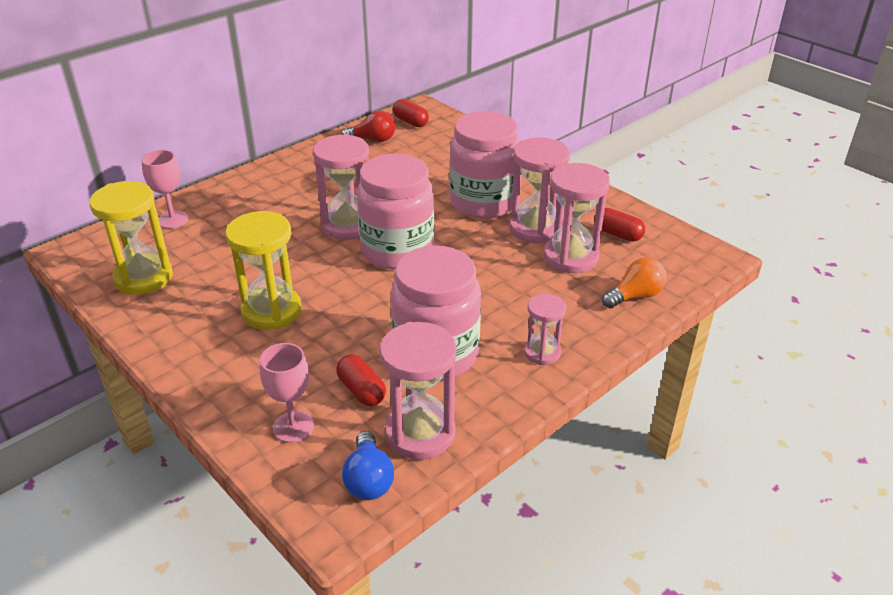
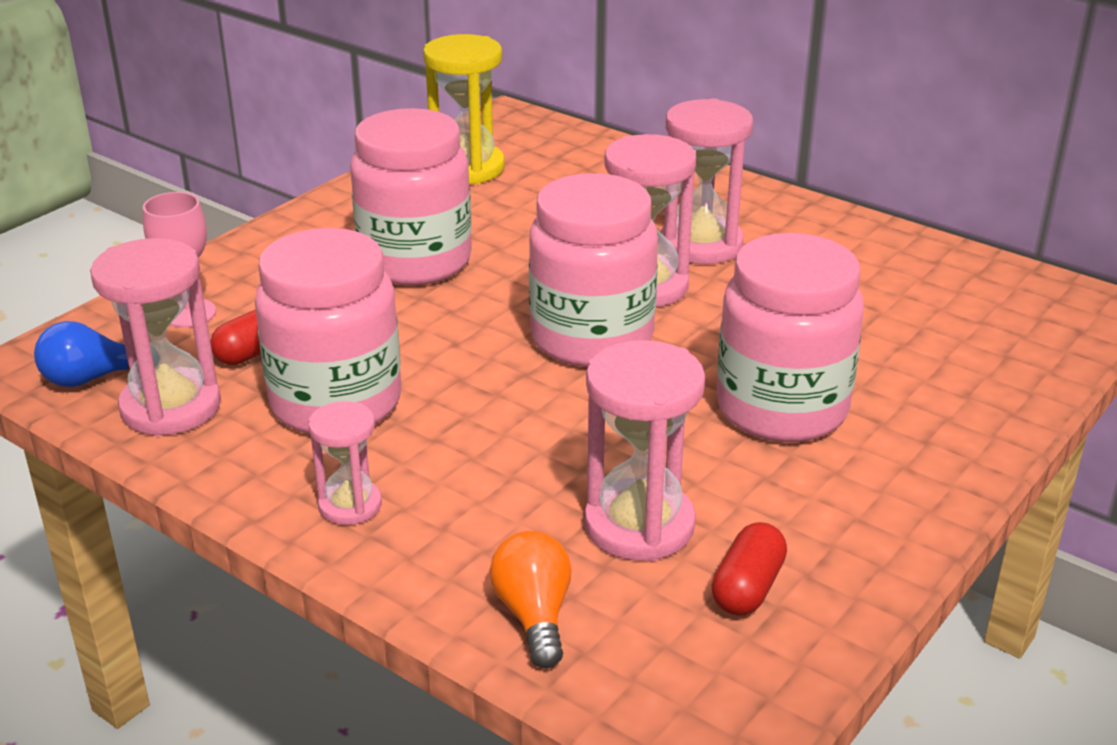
camera: 80 degrees right, 5 degrees down
(173, 220) = (602, 159): pink goblet -> none
(271, 311) = (415, 261): yellow hourglass -> pink jar
(373, 140) = (932, 271): red light bulb -> none
(410, 122) = (1030, 300): red capsule -> none
(535, 228) = (720, 476): pink hourglass -> pink hourglass (701, 245)
(635, 296) = (534, 615): orange light bulb -> orange light bulb turned 150 degrees counterclockwise

